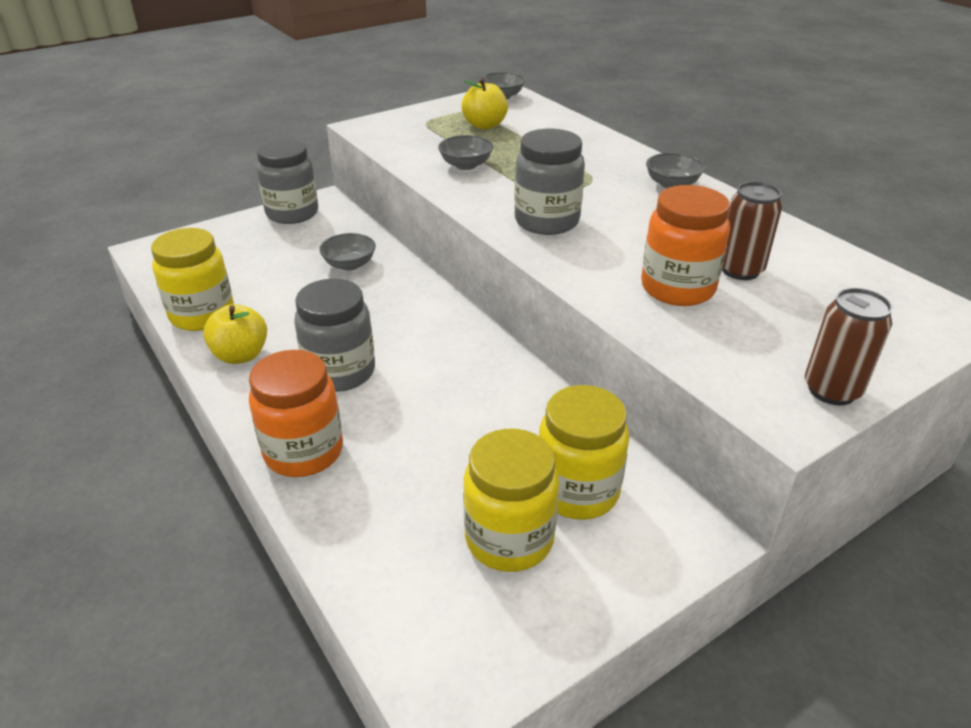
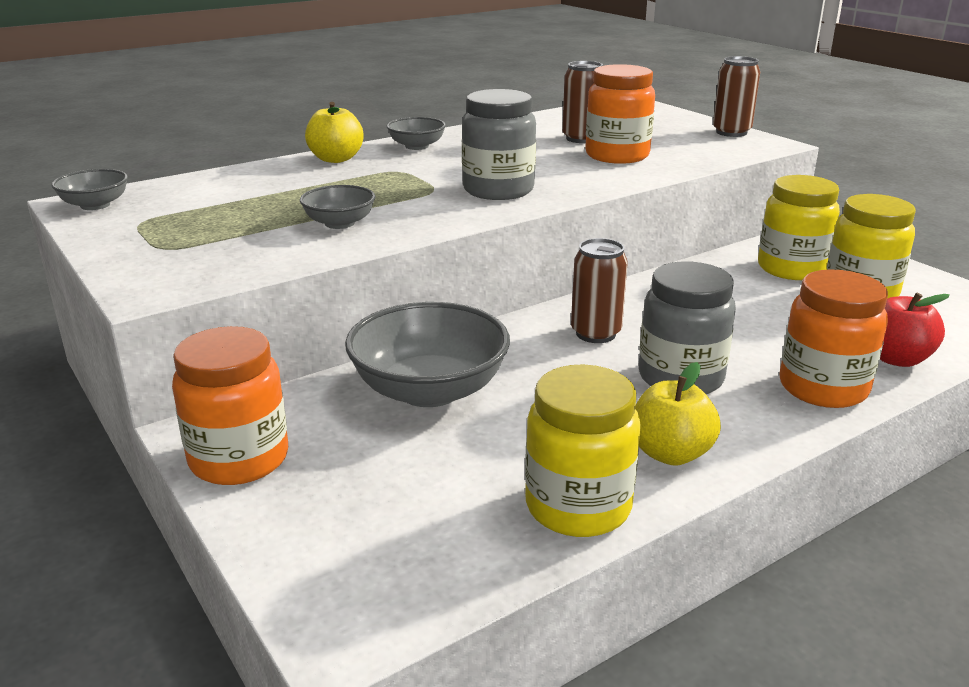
camera: 90 degrees left, 10 degrees down
(292, 213) = (239, 459): grey jar -> orange jar
(345, 521) = (896, 359): none -> red apple
(349, 264) = (429, 390): grey bowl -> grey bowl, size x1.94
(422, 335) = (595, 333): none -> brown can
(484, 125) = (204, 214): yellow apple -> yellow apple (336, 159)

